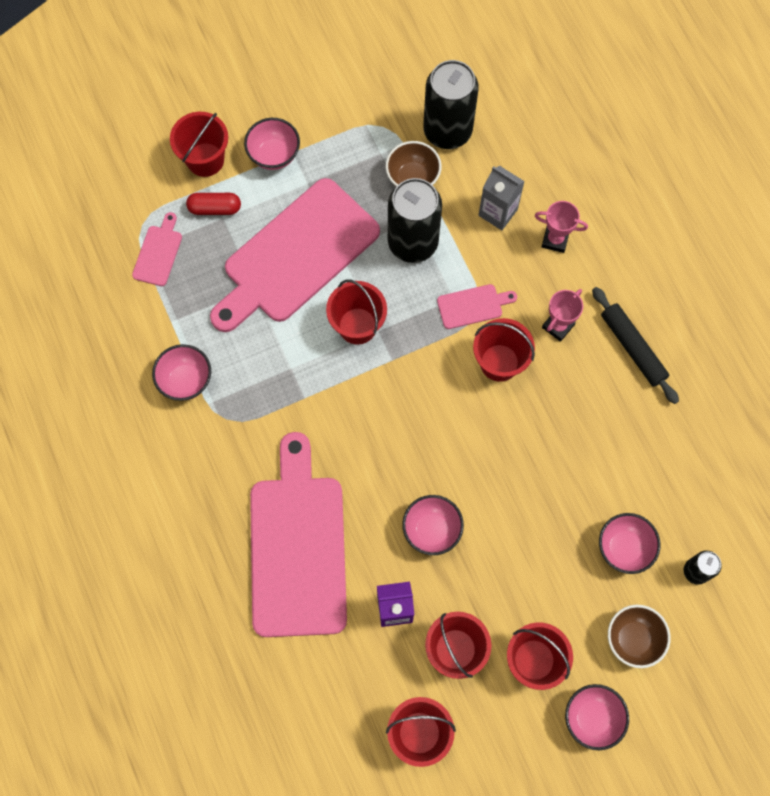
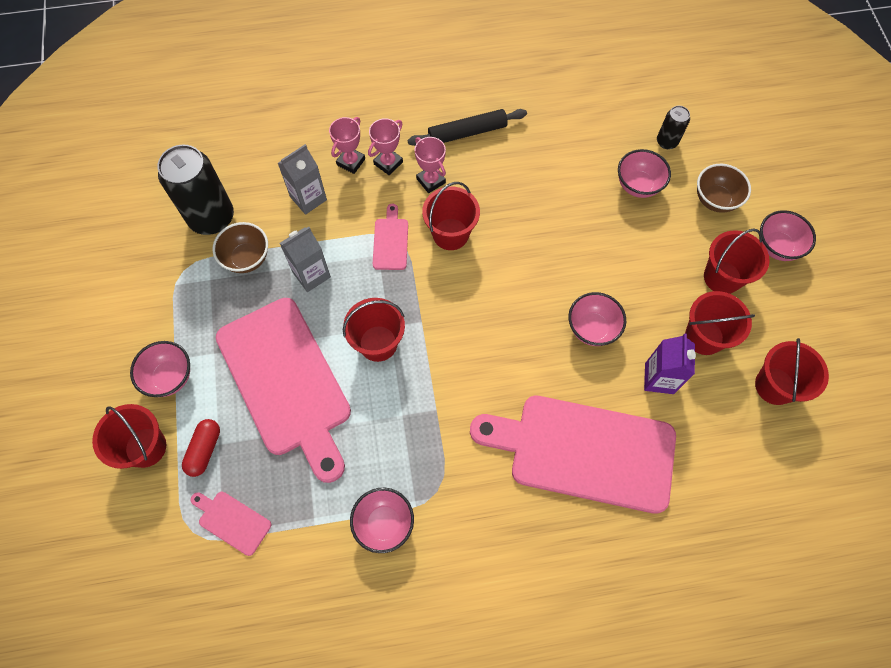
camera: 75 degrees left, 5 degrees down
(413, 242) = (311, 274): black can -> grey carton
(566, 277) = (388, 163): none -> pink trophy

